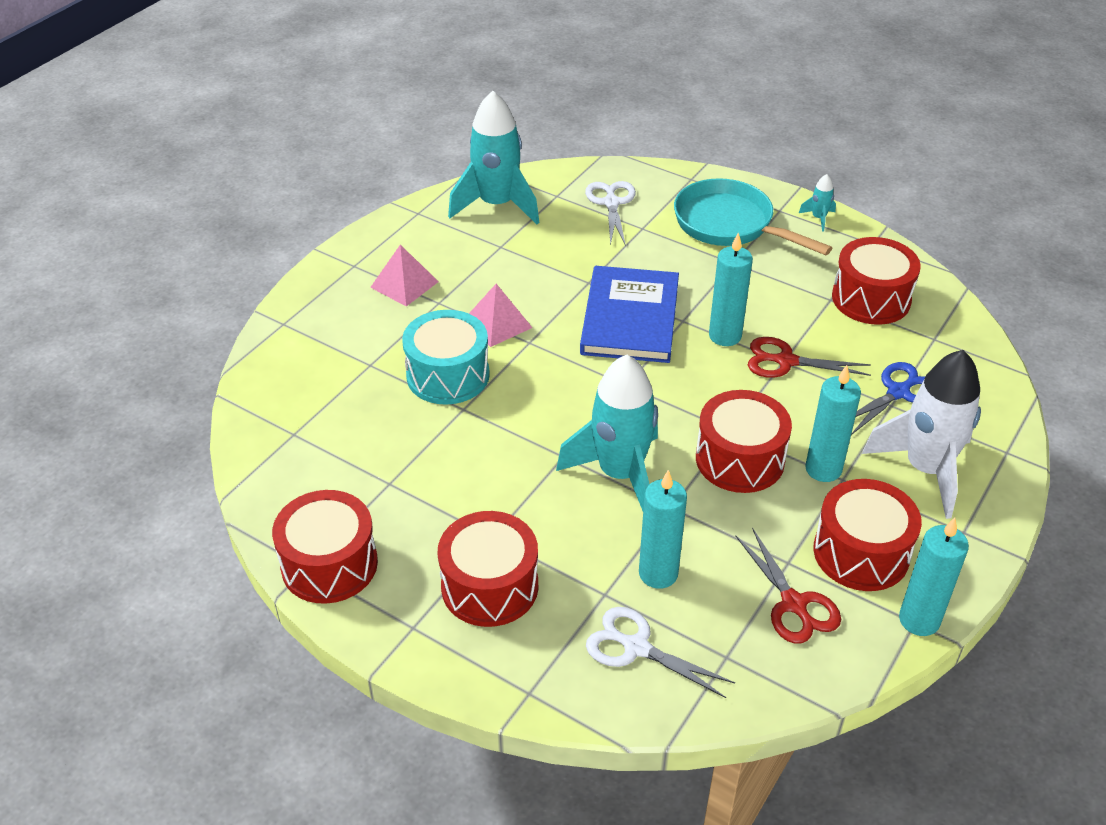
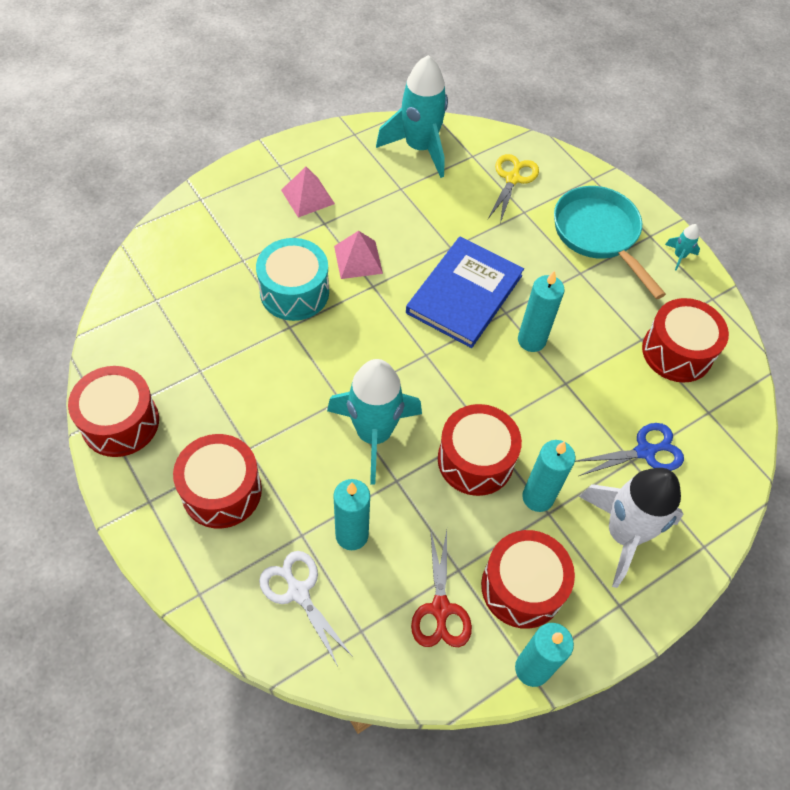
camera: 20 degrees right, 15 degrees up
(611, 203) = (512, 179): white scissors -> yellow scissors
(786, 361) = (568, 384): red scissors -> none

